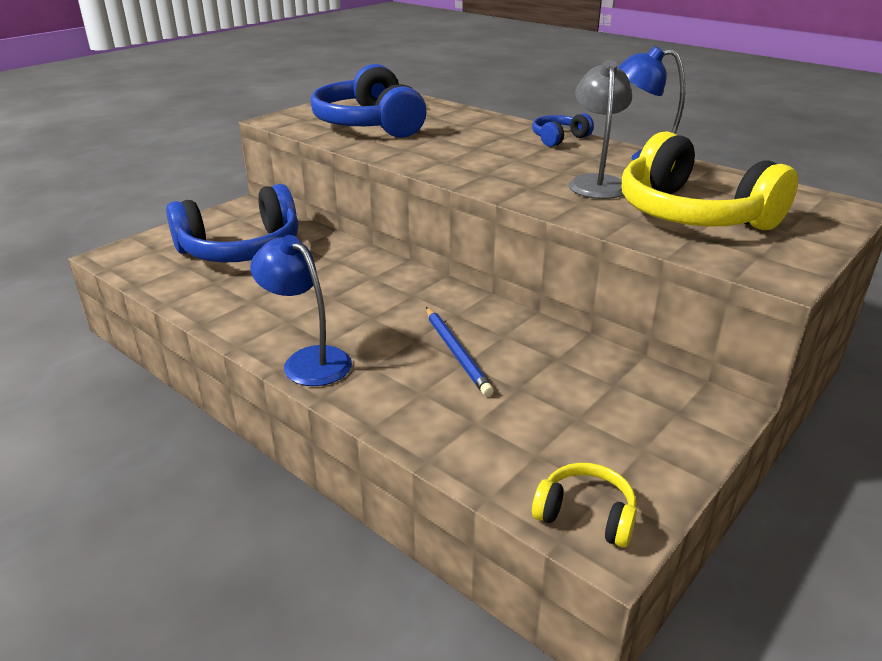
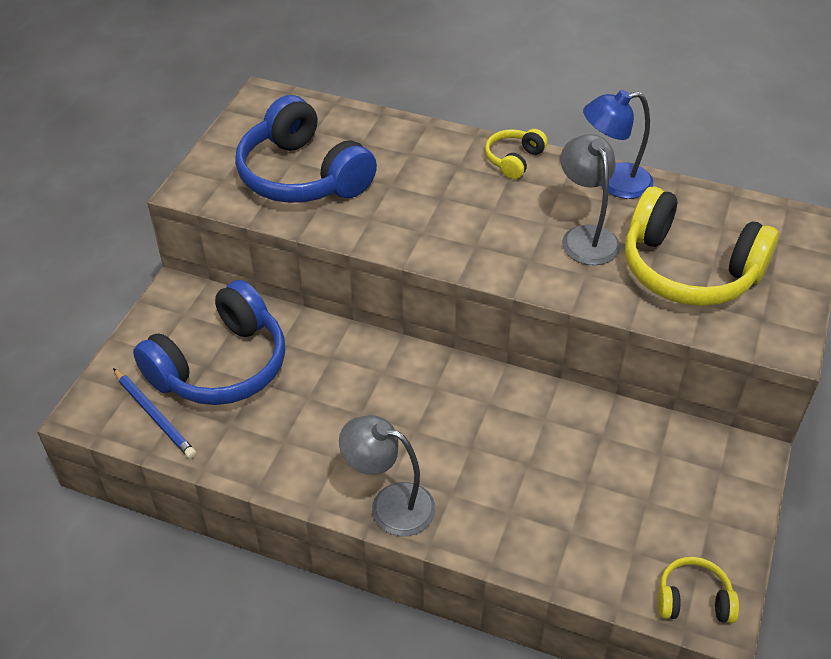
camera: 20 degrees left, 15 degrees up
(308, 360) = (390, 504): blue lamp -> grey lamp
(456, 353) = (515, 455): blue pencil -> blue pencil (155, 415)
(559, 139) = (514, 160): blue headphones -> yellow headphones

